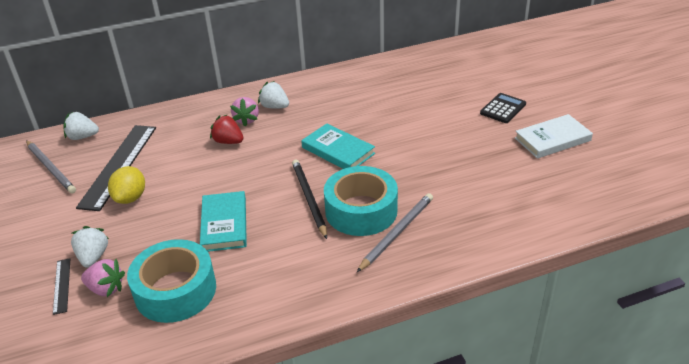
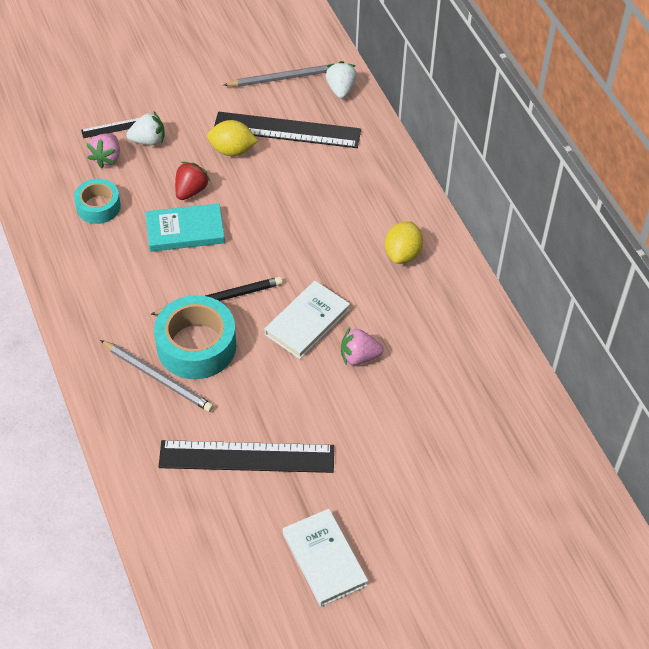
camera: 85 degrees right, 15 degrees up
(51, 168) = (285, 78): grey pencil -> grey pencil turned 150 degrees counterclockwise
(175, 290) = (98, 206): turquoise tape -> turquoise tape, size x0.60
(228, 141) = (328, 217): red strawberry -> red strawberry (191, 190)
(246, 120) = (373, 229): pink strawberry -> pink strawberry (359, 356)
(274, 107) = (402, 254): white strawberry -> yellow lemon
(338, 150) = (307, 322): turquoise book -> white book
(472, 178) = (247, 457): none -> black ruler
(503, 109) = (399, 510): black calculator -> none

